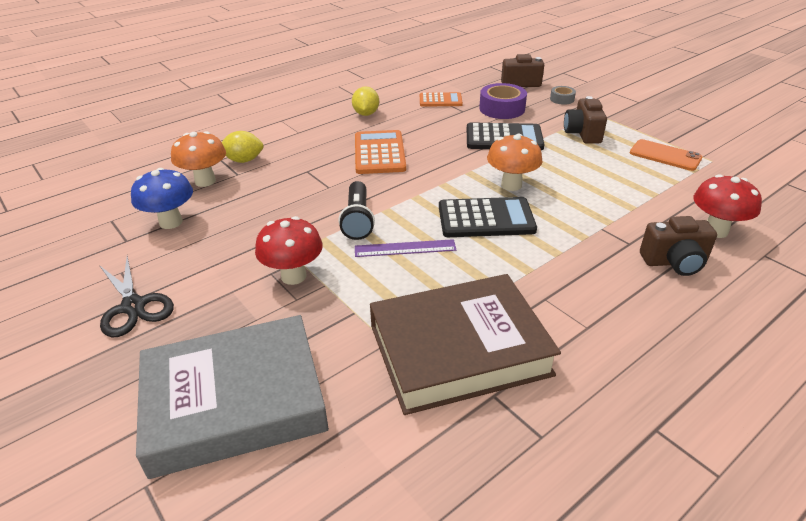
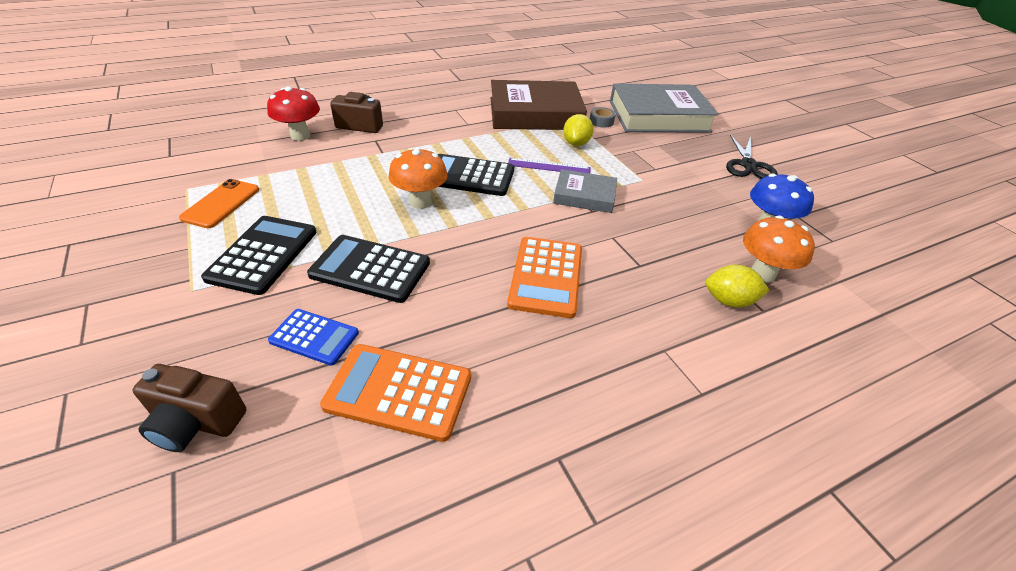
camera: 170 degrees left, 5 degrees up
(133, 307) = (748, 165): black scissors -> black scissors turned 150 degrees counterclockwise
(293, 276) = (637, 163): red mushroom -> none
(358, 220) = (584, 196): black flashlight -> grey book
(366, 114) = (549, 378): yellow lemon -> yellow lemon (576, 143)
(440, 100) = (399, 391): orange calculator -> orange calculator, size x1.58
(502, 109) = (314, 337): purple tape -> blue calculator
(562, 99) = (190, 341): grey tape -> grey tape (601, 121)
(582, 134) = (263, 254): brown camera -> black calculator
(665, 155) = (221, 204): orange phone -> orange phone turned 60 degrees clockwise

